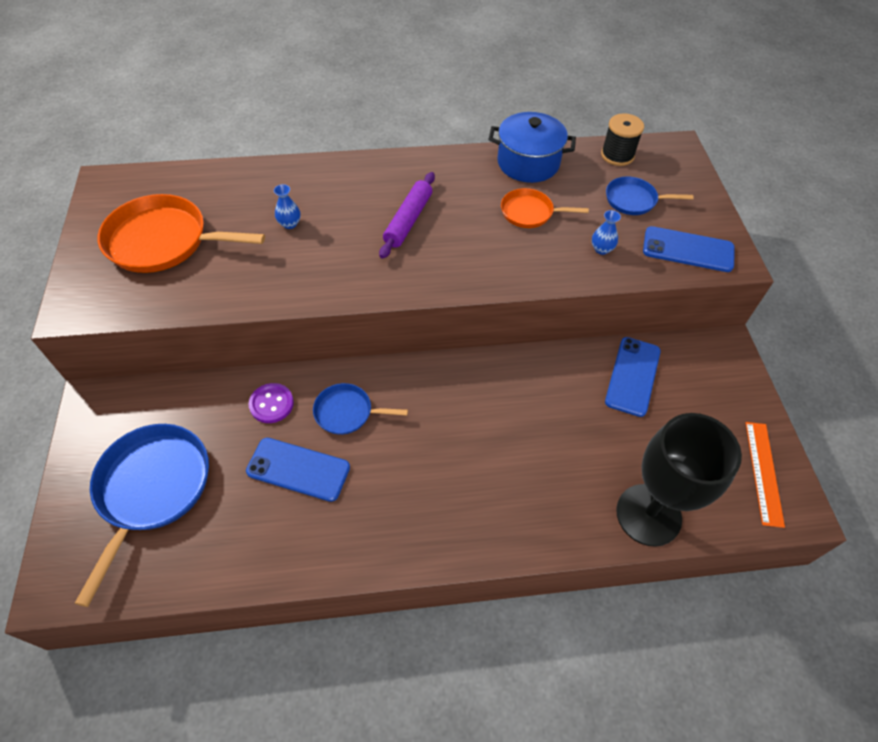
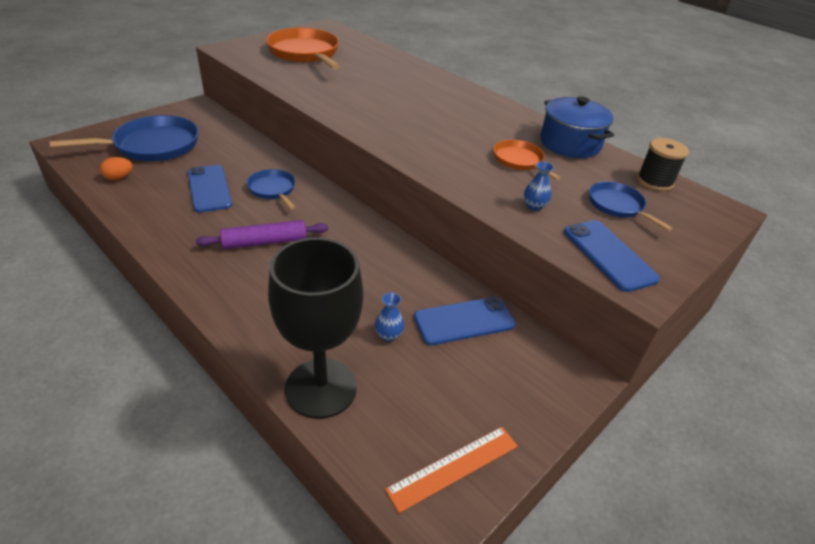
camera: 50 degrees right, 15 degrees down
(199, 552) = (119, 178): none -> orange egg
(271, 404) = (251, 160): purple button -> none
(290, 224) = (370, 81): blue vase -> blue vase (388, 335)
(408, 220) = (434, 116): purple rolling pin -> purple rolling pin (265, 242)

